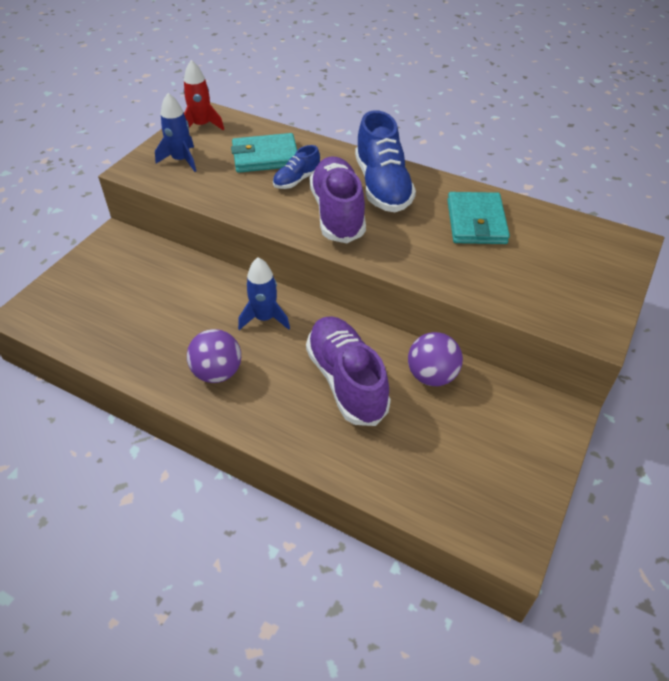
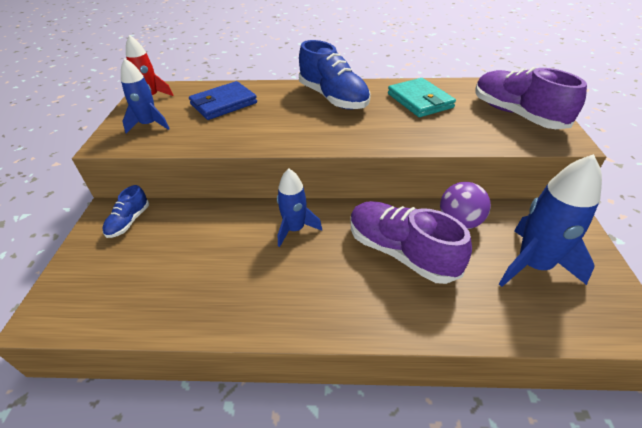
camera: 25 degrees left, 5 degrees down
(217, 372) = (286, 291): purple ball -> none
(265, 157) = (223, 104): turquoise wallet -> blue wallet
(296, 180) = (263, 112): blue shoe -> blue shoe (129, 222)
(337, 213) = (315, 124): purple shoe -> purple shoe (516, 114)
(467, 448) = (533, 265): none -> blue rocket

